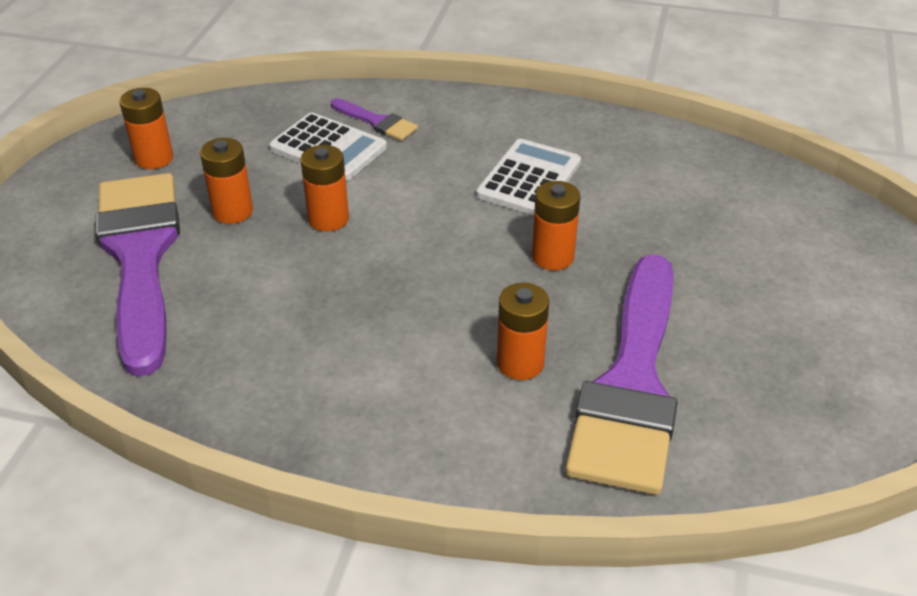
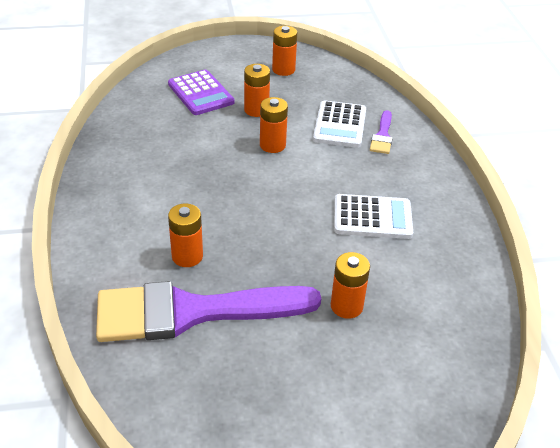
camera: 65 degrees right, 0 degrees up
(140, 256) = (201, 93): purple brush -> purple calculator
(552, 257) = (296, 248): orange battery -> orange battery (346, 306)

